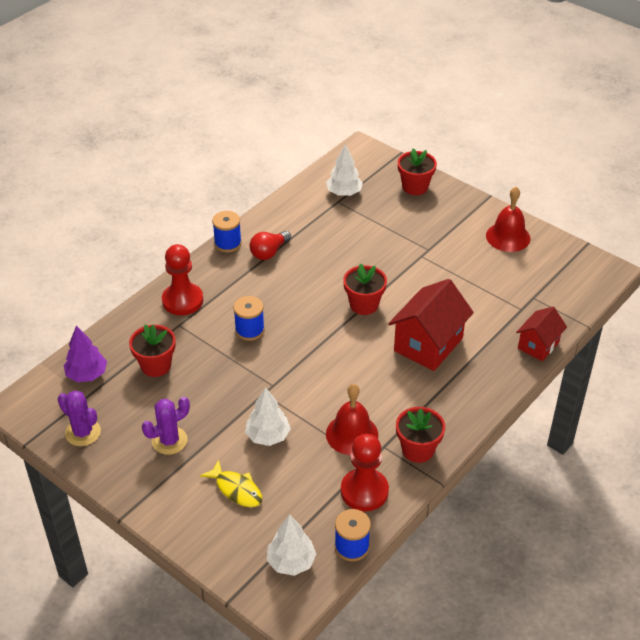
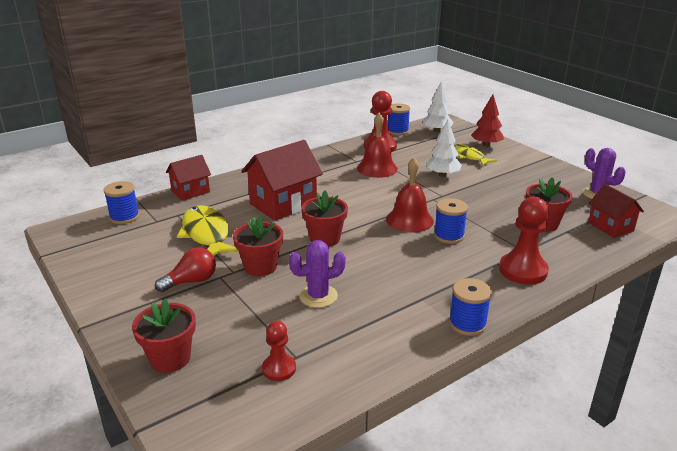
camera: 165 degrees left, 15 degrees down
(87, 374) = (610, 227): purple tree -> red house
(169, 441) = (522, 182): purple cactus -> purple cactus (318, 296)
(213, 530) = (486, 145): none -> red tree
(269, 252) = (414, 304): red light bulb -> red light bulb (191, 281)
(344, 193) = (279, 369): white tree -> red pawn
(418, 450) = (332, 157): red flower pot -> red flower pot (260, 267)
(473, 290) = (206, 234): none -> yellow fish
(508, 237) = (118, 274): red bell -> red bell (409, 220)
(567, 296) = (124, 217): none -> blue spool

